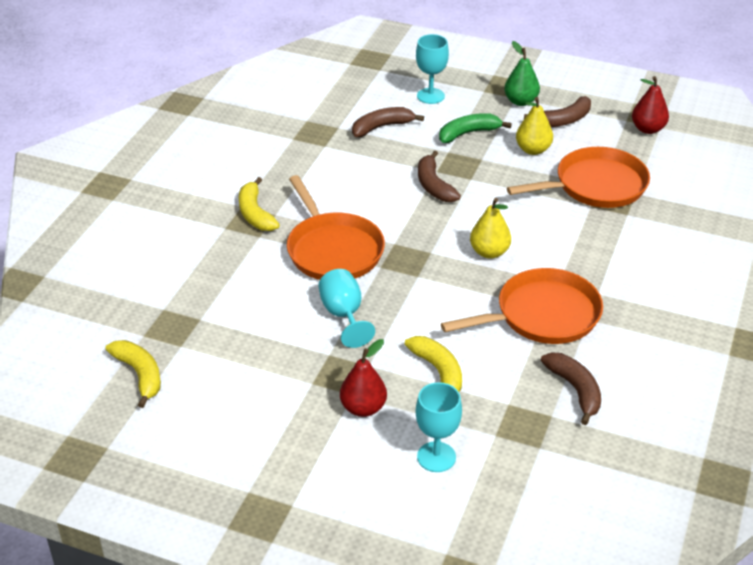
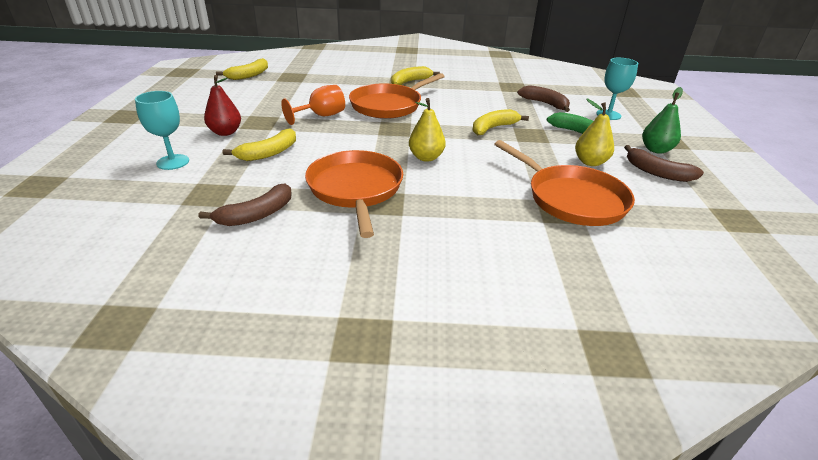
camera: 70 degrees right, 5 degrees down
(343, 315) = (321, 116): turquoise goblet -> orange goblet
(434, 185) = (493, 128): brown banana -> yellow banana
(543, 315) = (355, 189): orange pan -> orange pan turned 150 degrees counterclockwise
(648, 129) = (712, 222): red pear -> none

